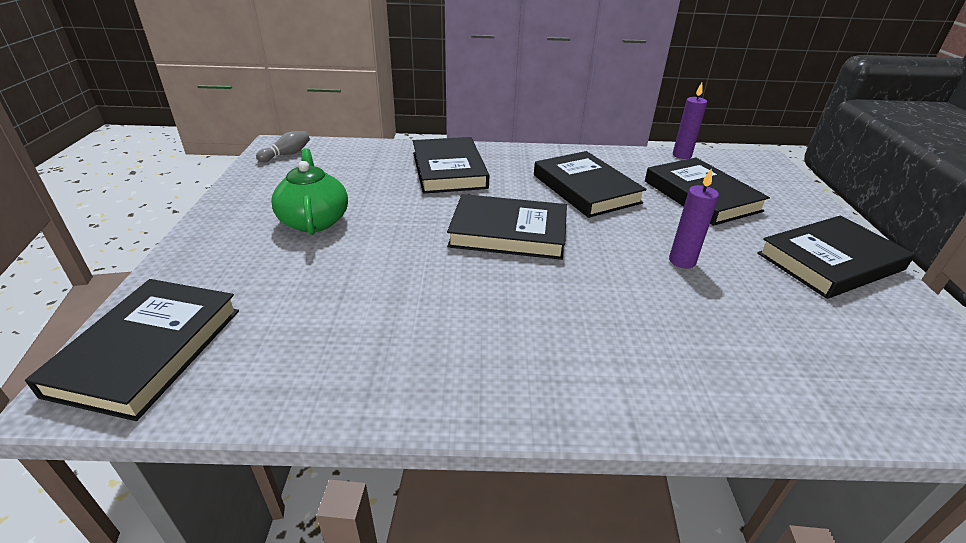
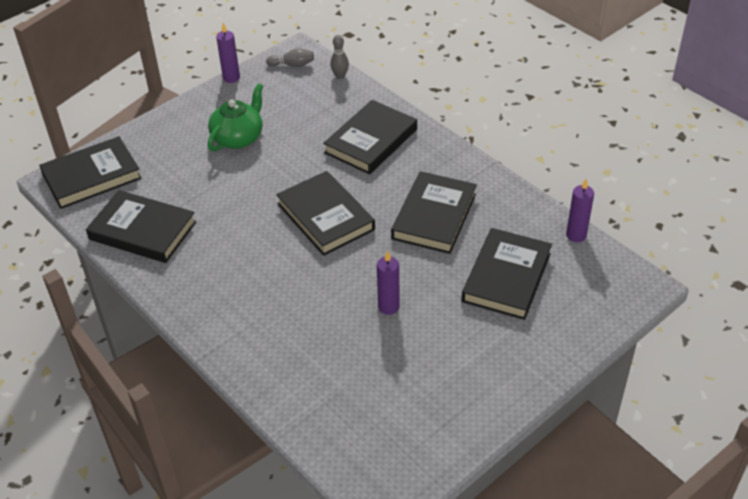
camera: 50 degrees right, 10 degrees up
(230, 184) = (231, 78): none -> purple candle
(347, 145) = (340, 76): none -> grey bowling pin
(830, 261) = (483, 378): black book -> black book (143, 230)

